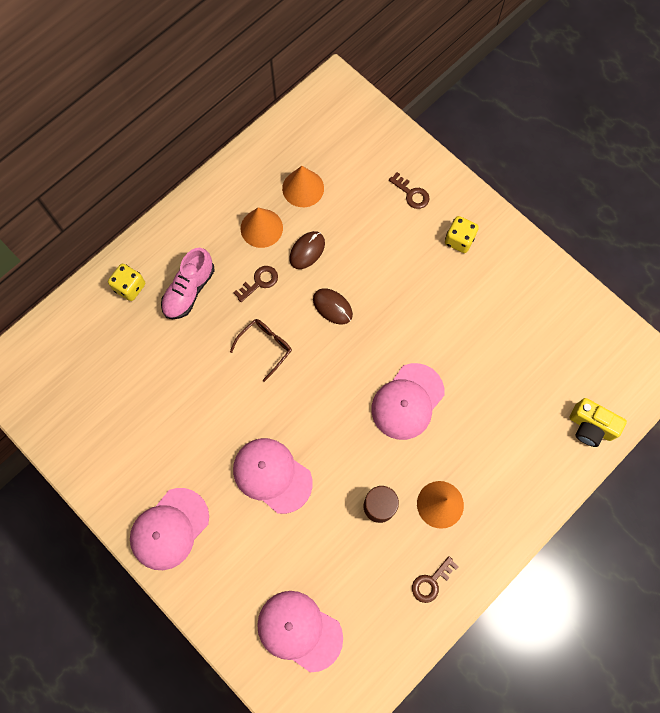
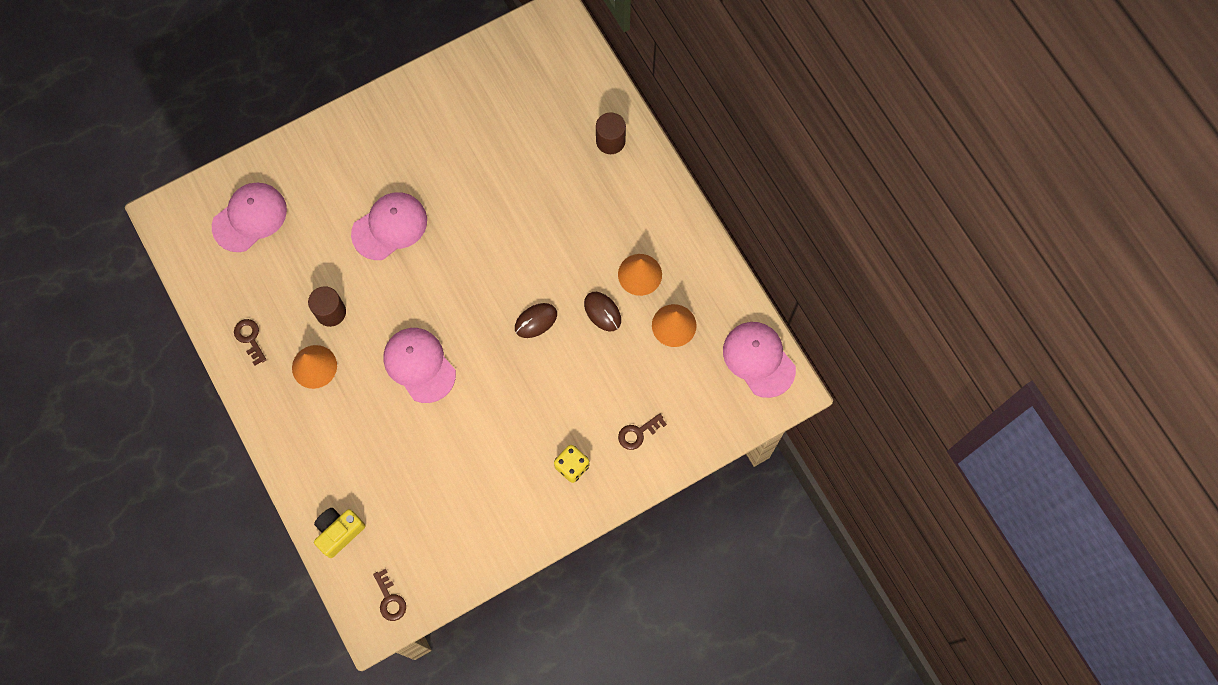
camera: 105 degrees right, 0 degrees up
(130, 287) = (610, 141): yellow dice -> brown cylinder
(169, 529) = (371, 132): pink cap -> pink cap (758, 359)
(189, 290) = (591, 193): pink shoe -> none
(259, 282) = (582, 259): brown key -> brown key (390, 599)
(265, 347) = (513, 249): brown glasses -> none

